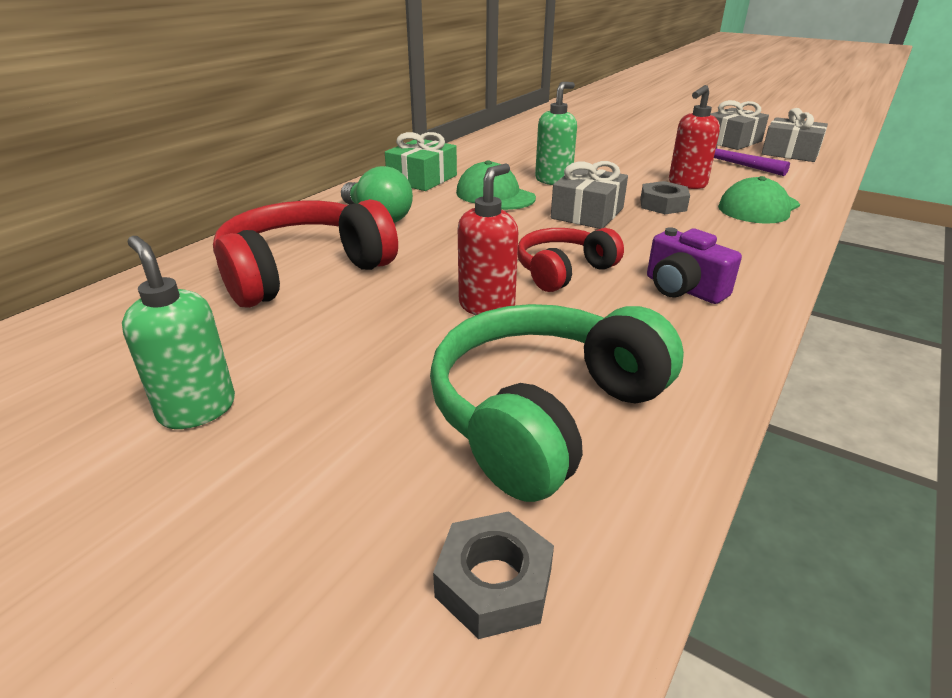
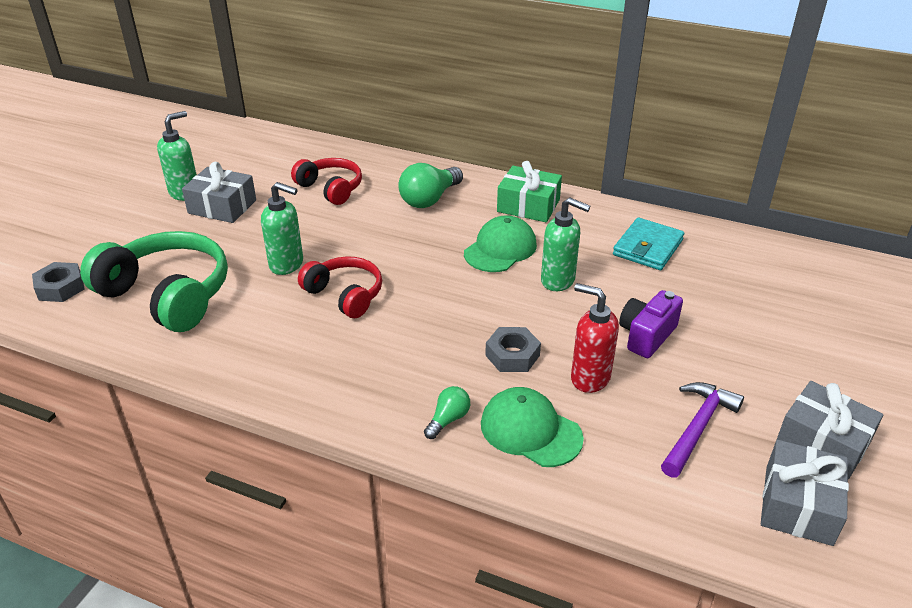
camera: 80 degrees right, 5 degrees up
(303, 271) = (330, 188): red headphones -> red headphones, size x0.60
(487, 306) = (287, 265): red soap dispenser -> green soap dispenser
(512, 151) = (648, 247): none -> turquoise wallet
(587, 213) = (471, 305): grey gift -> grey gift (222, 206)
(683, 289) = (319, 357): purple camera -> purple camera (646, 335)
(759, 234) = (448, 419): none -> green light bulb

